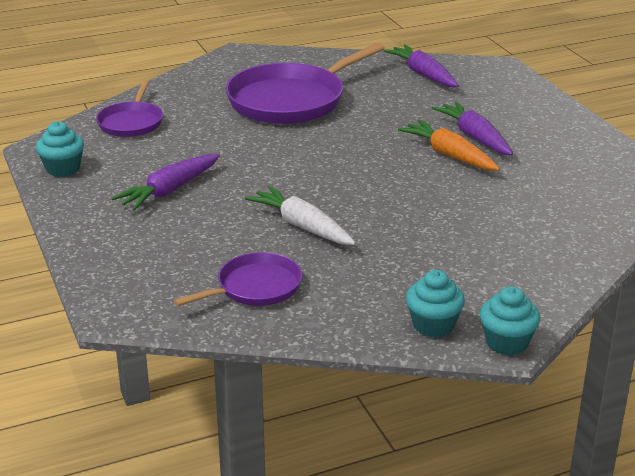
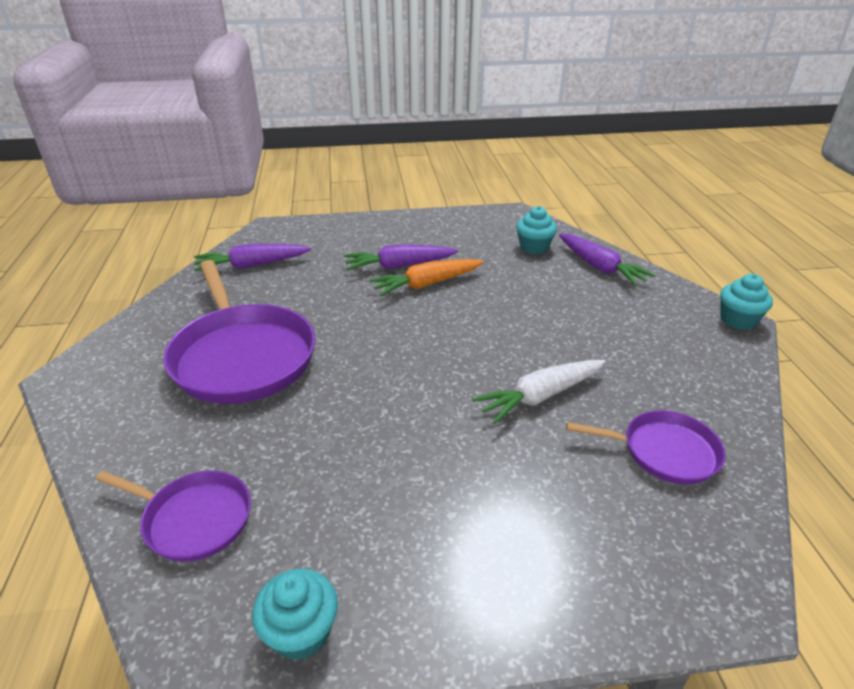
camera: 75 degrees left, 5 degrees up
(169, 190) = (424, 499): purple carrot -> purple carrot (600, 267)
(255, 287) = (664, 451): purple pan -> purple pan turned 120 degrees clockwise
(433, 325) = (719, 350): turquoise cupcake -> turquoise cupcake (534, 247)

